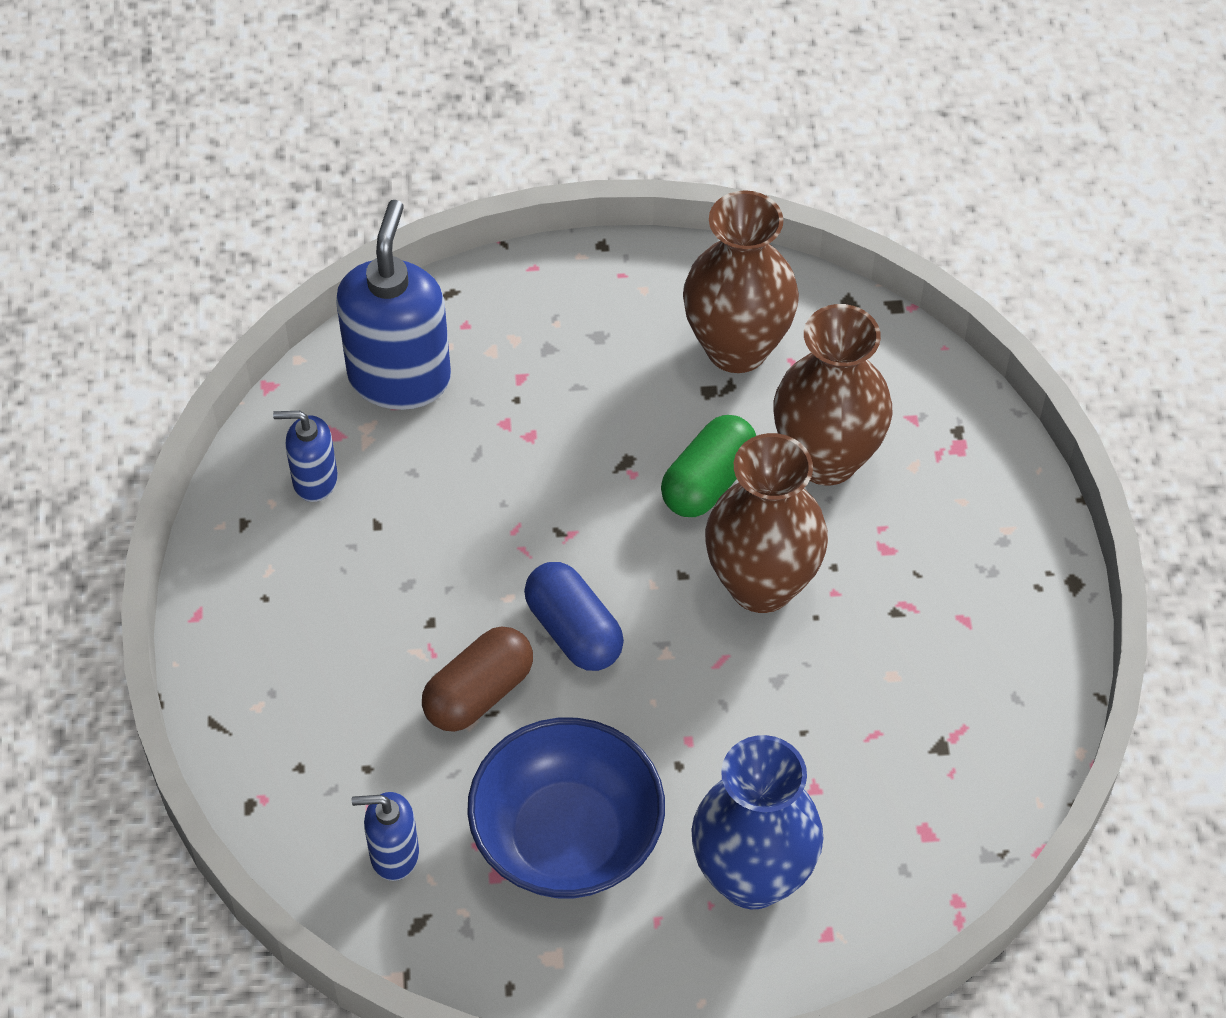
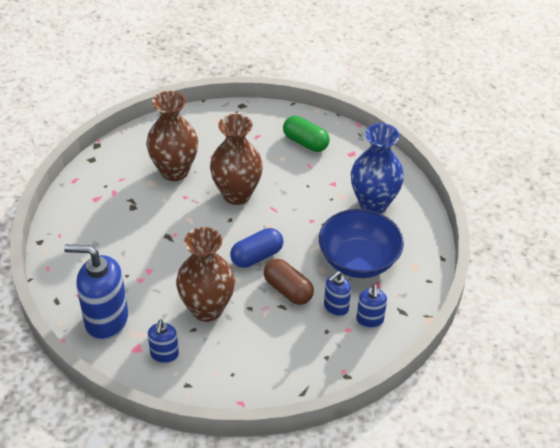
camera: 90 degrees left, 10 degrees down
(430, 787) = (336, 307): none -> blue soap dispenser
(708, 481) = (182, 209): green capsule -> green capsule (305, 142)
(737, 347) = (110, 196): brown vase -> brown vase (207, 309)

